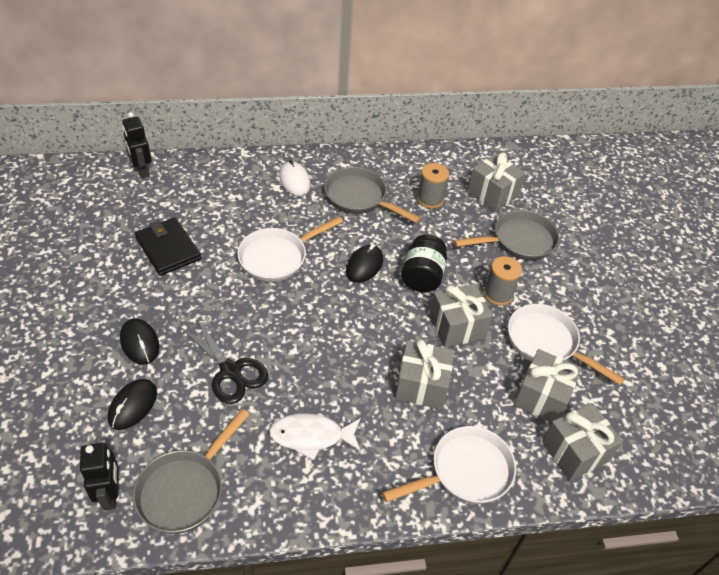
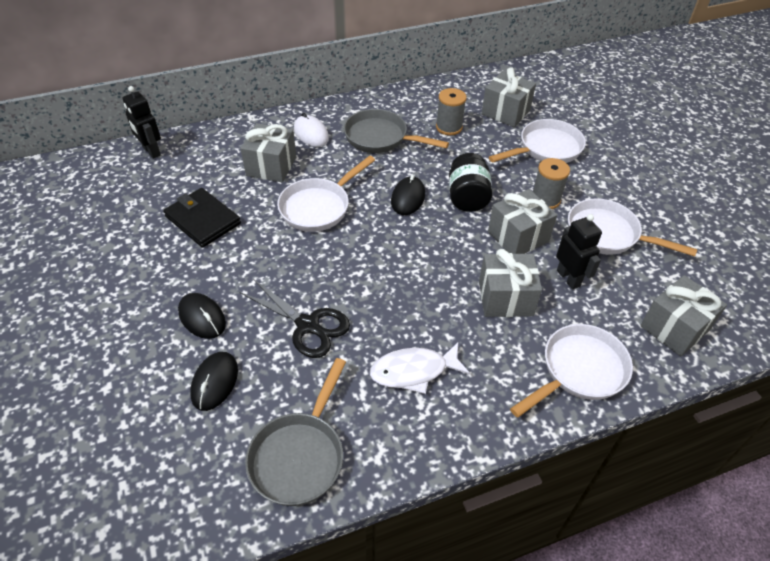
camera: 10 degrees left, 0 degrees up
(110, 494) = (219, 480): black robot -> black robot (568, 278)
(519, 241) = (546, 148): grey pan -> white pan
(542, 397) = (623, 284): grey gift -> grey gift (271, 166)

